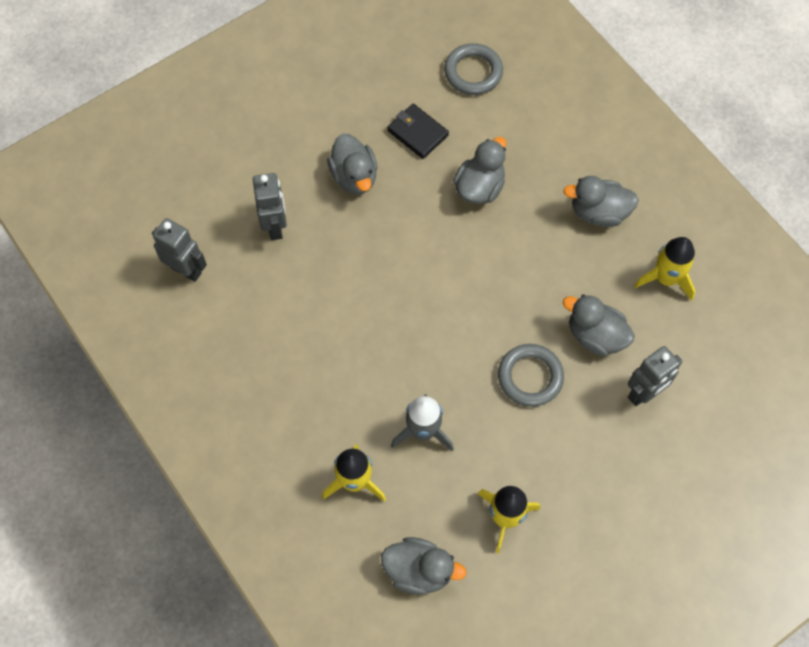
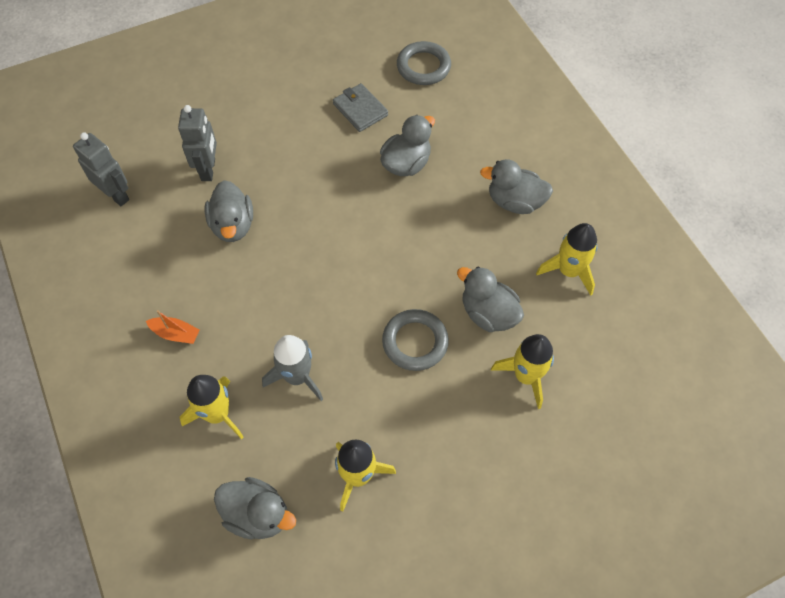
camera: 10 degrees right, 5 degrees down
(291, 408) = (175, 334): none -> orange boat
(354, 176) = (292, 138): grey duck -> grey duck (233, 225)
(417, 133) = (360, 110): black wallet -> grey wallet
(644, 393) = (526, 376): grey robot -> yellow rocket

